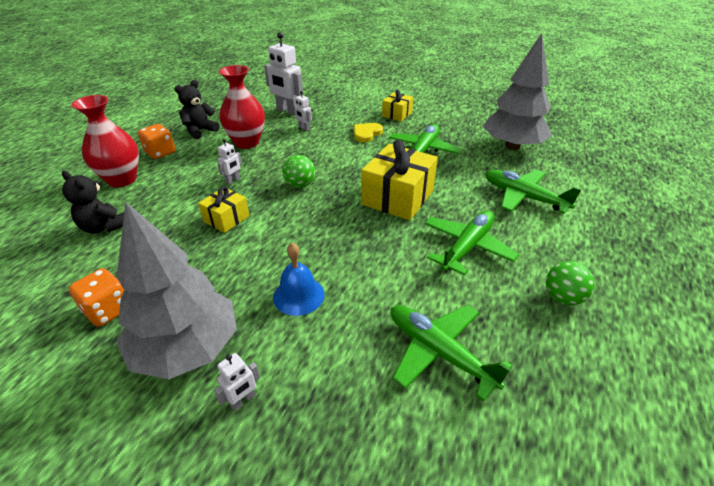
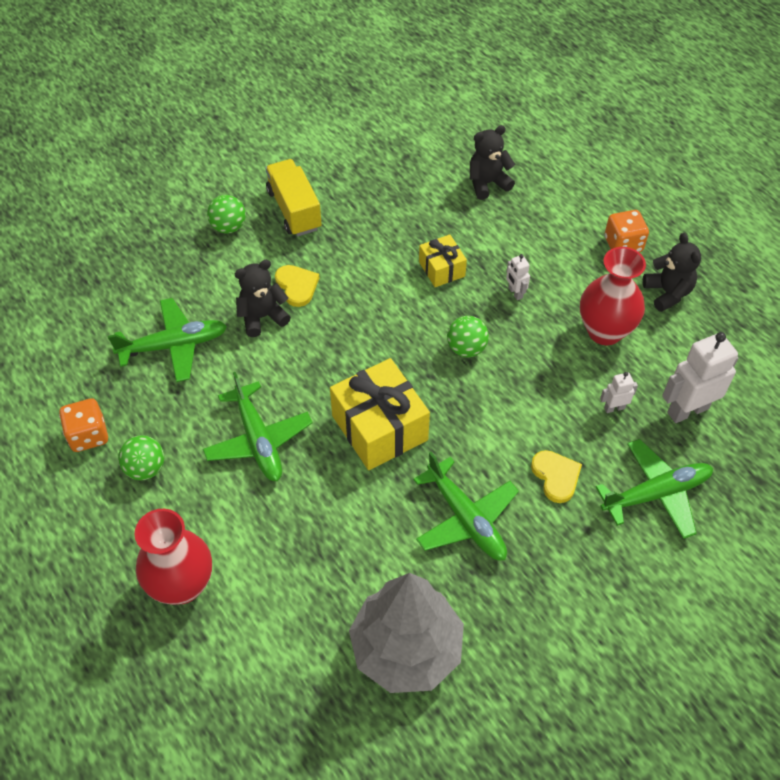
camera: 120 degrees right, 15 degrees up
(108, 310) = (368, 175): orange dice -> orange dice (88, 435)
(122, 179) = (574, 205): red vase -> red vase (182, 585)
(187, 349) = (294, 210): grey tree -> yellow truck
(243, 400) = (228, 227): white robot -> green ball
(298, 295) = (297, 286): blue bell -> yellow heart
(352, 302) = (262, 317): none -> black teddy bear
(397, 114) = (600, 553): yellow gift -> none
(523, 197) = (290, 559): green plane -> green plane (656, 493)

